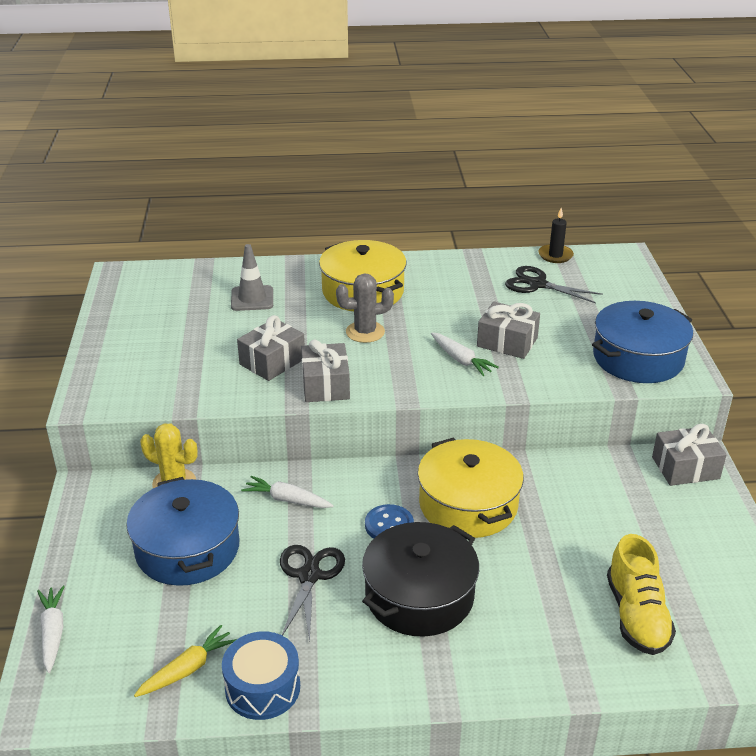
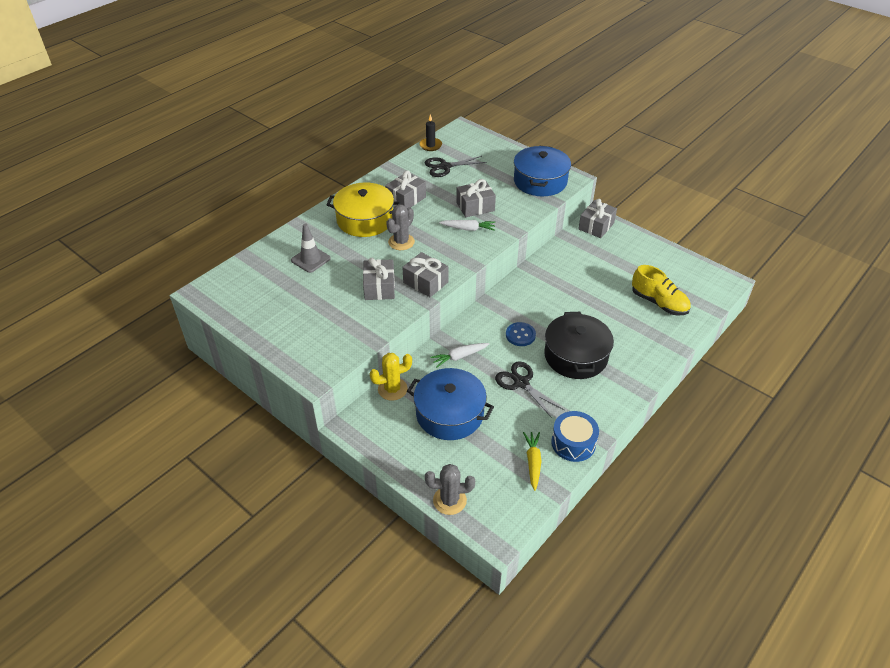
camera: 45 degrees left, 10 degrees up
(53, 633) = (449, 500): white carrot -> grey cactus
(439, 294) = (406, 199): none -> grey gift
(468, 504) = (538, 302): yellow pot -> none

